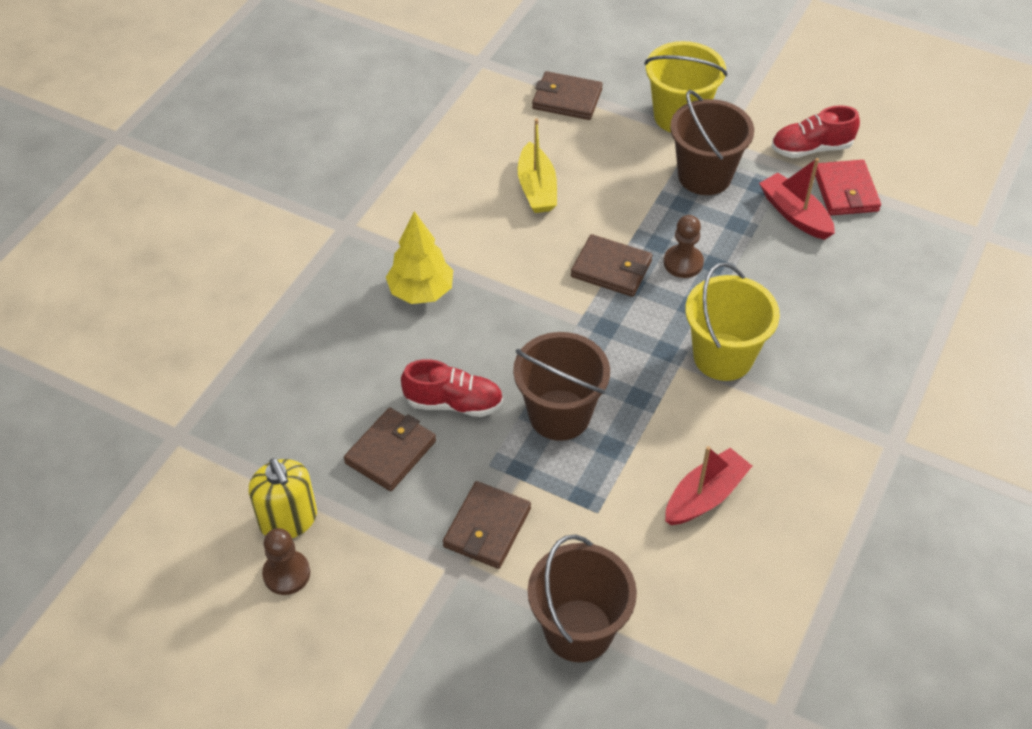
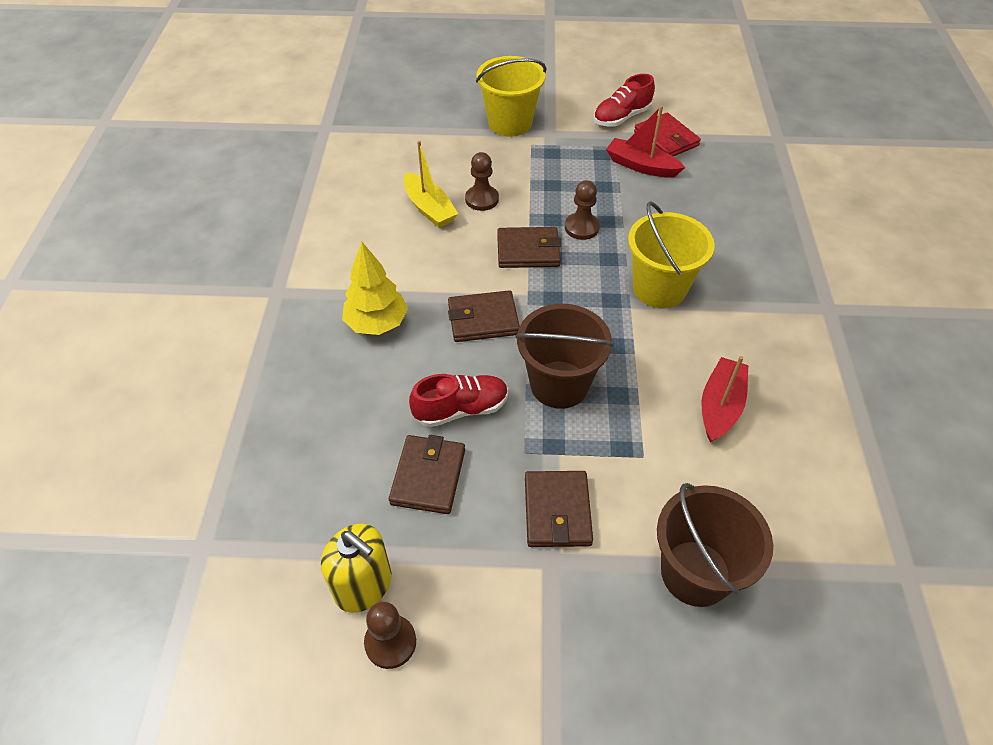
camera: 25 degrees left, 0 degrees up
(567, 99) = (414, 135): brown wallet -> brown wallet (483, 319)
(597, 196) = (482, 199): none -> brown pawn
(704, 176) = (556, 159): brown bucket -> none

